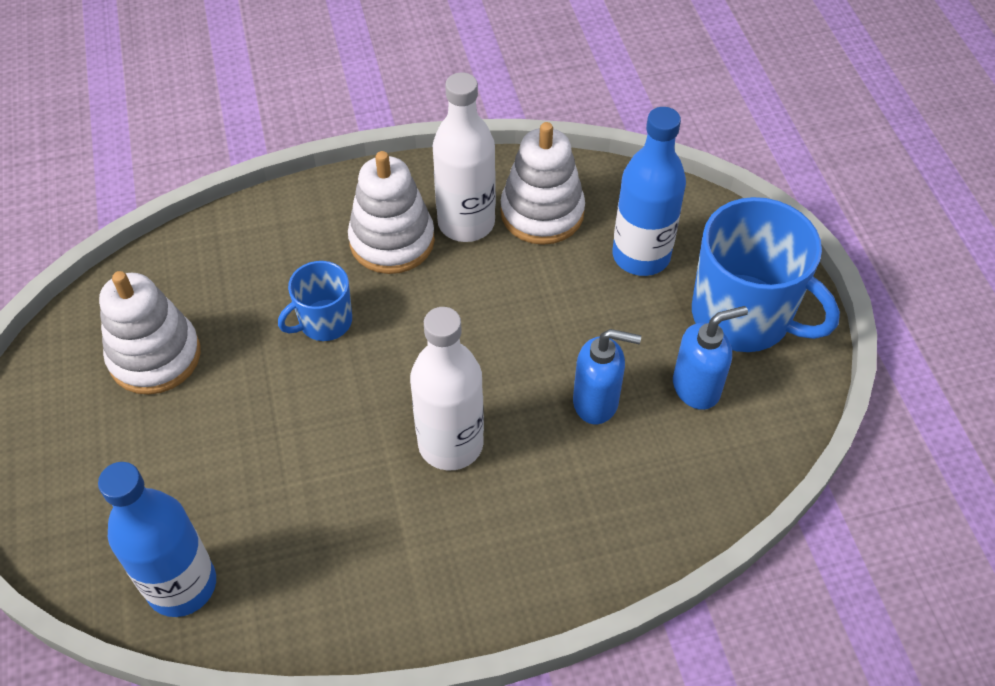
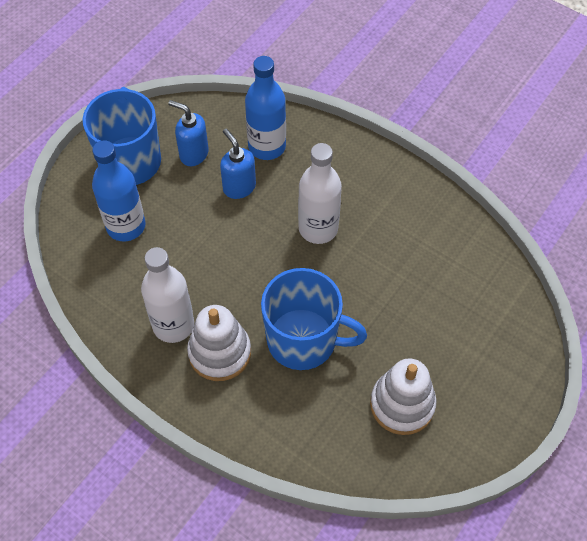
camera: 130 degrees left, 5 degrees up
(182, 585) = (489, 277): blue bottle -> blue bottle (267, 146)
(324, 322) = (303, 340): blue mug -> blue mug, size x1.88
(542, 213) = (133, 292): white stacking toy -> none

